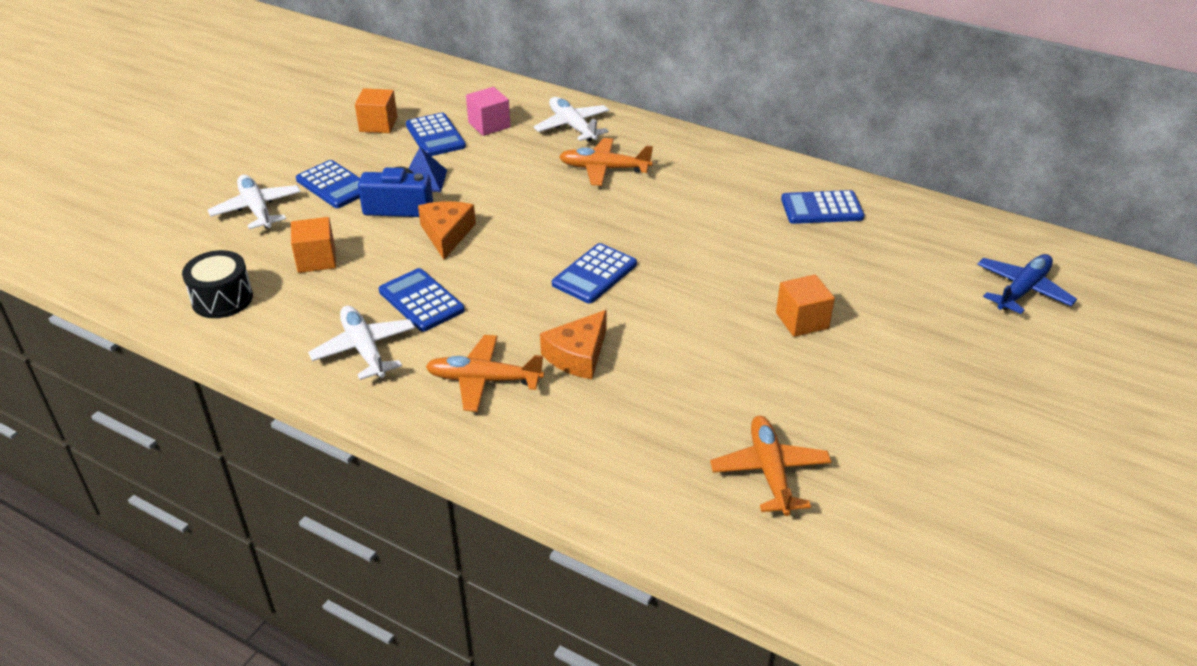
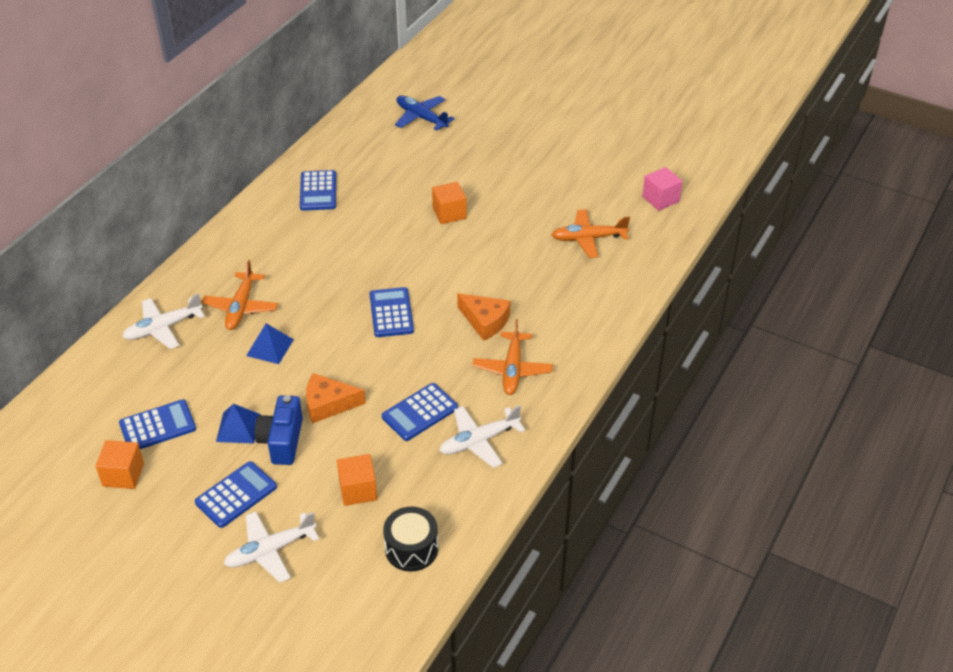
camera: 90 degrees left, 5 degrees up
(489, 125) = (145, 387): pink cube -> pink cube (660, 199)
(540, 191) = (270, 347): none -> blue pyramid
(594, 274) = (391, 313): blue calculator -> blue calculator turned 135 degrees counterclockwise

